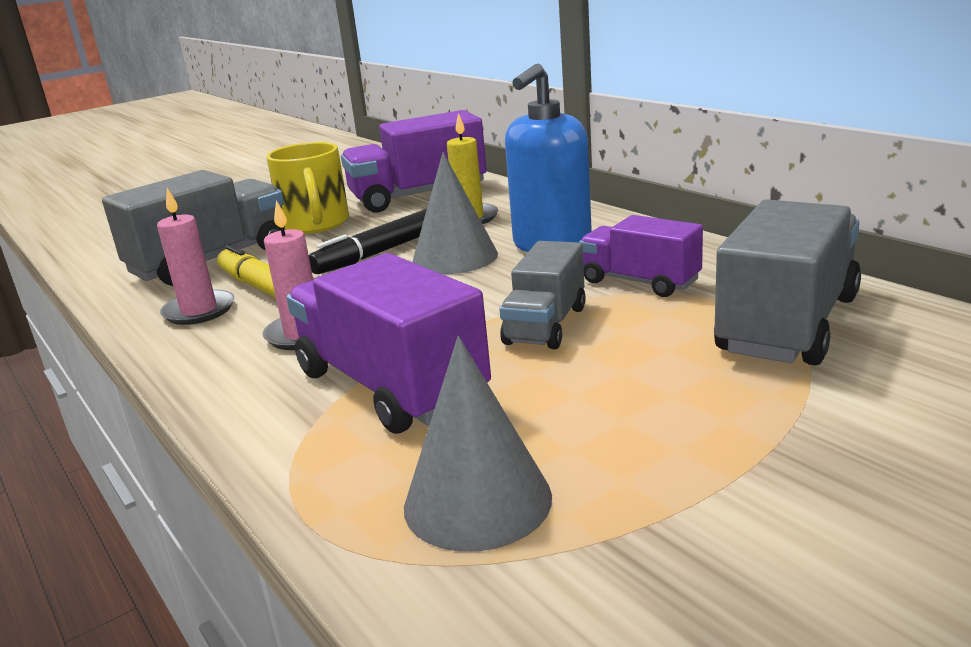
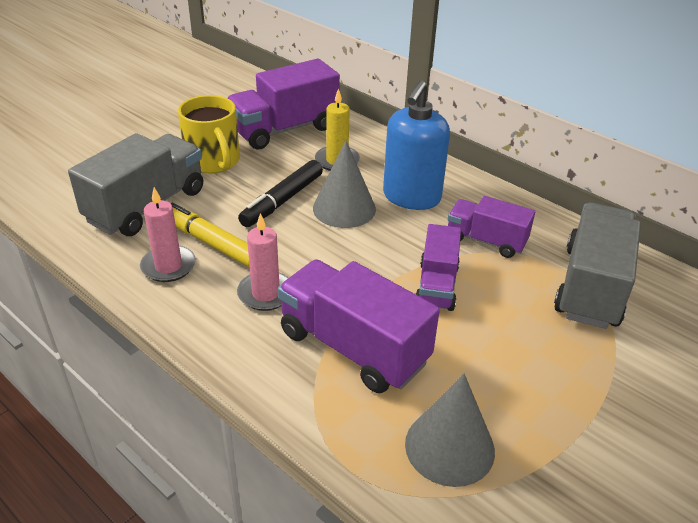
camera: 15 degrees left, 15 degrees up
(545, 325) = (436, 285): grey truck -> purple truck

